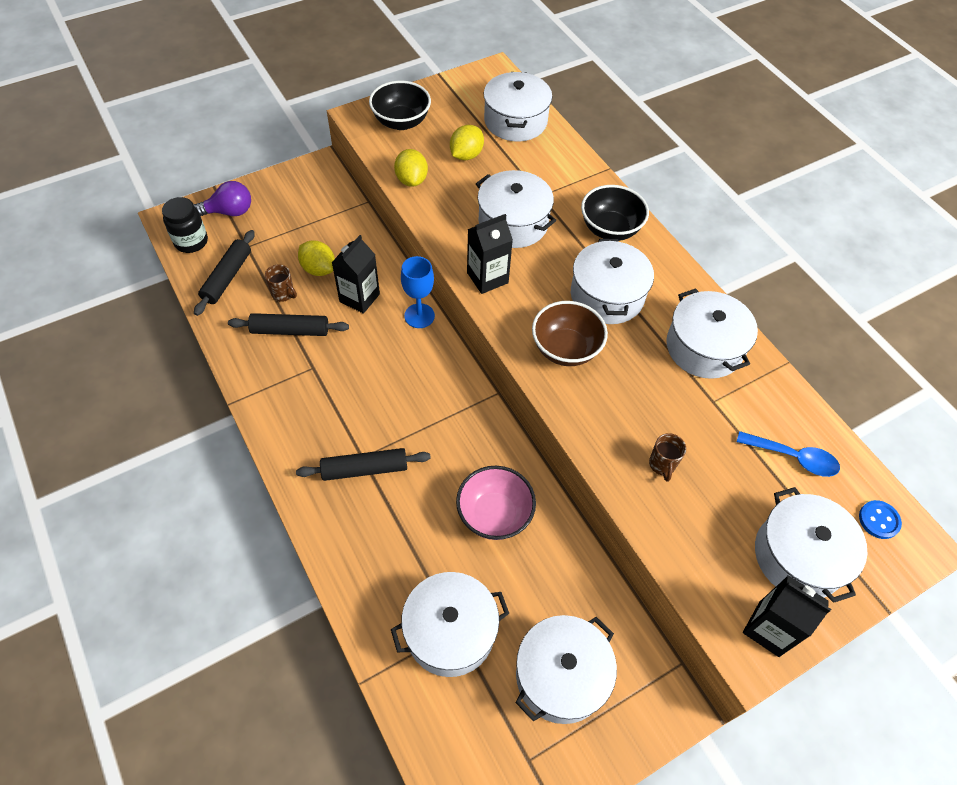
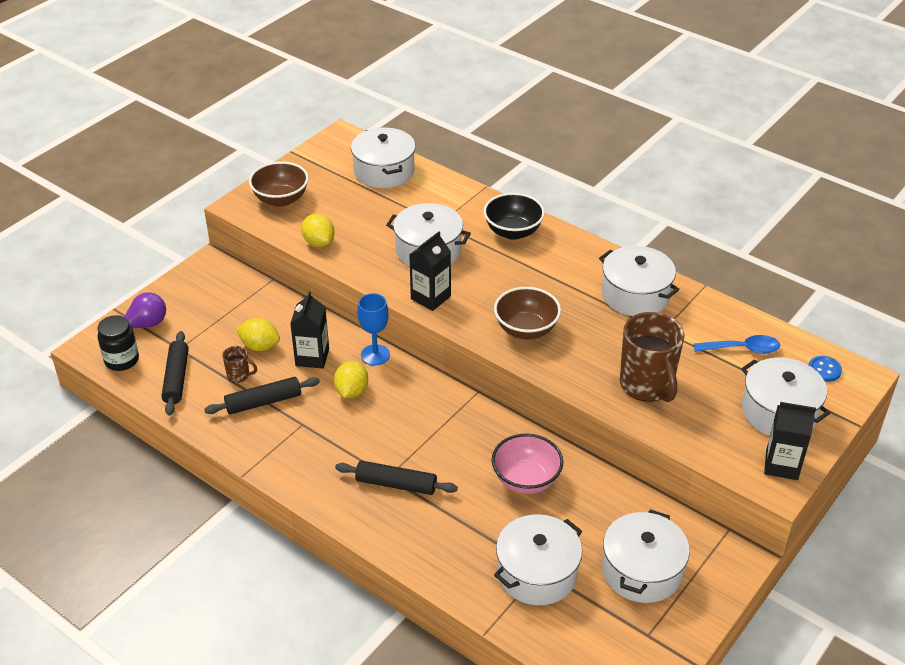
camera: 20 degrees left, 15 degrees down
(364, 469) = (396, 484): black rolling pin -> black rolling pin turned 45 degrees clockwise
(401, 122) = (281, 199): black bowl -> brown bowl
(466, 155) = (356, 210): yellow lemon -> yellow lemon (351, 391)
(607, 296) = (538, 281): white pot -> none
(662, 465) = (647, 386): brown mug -> brown mug, size x2.26

